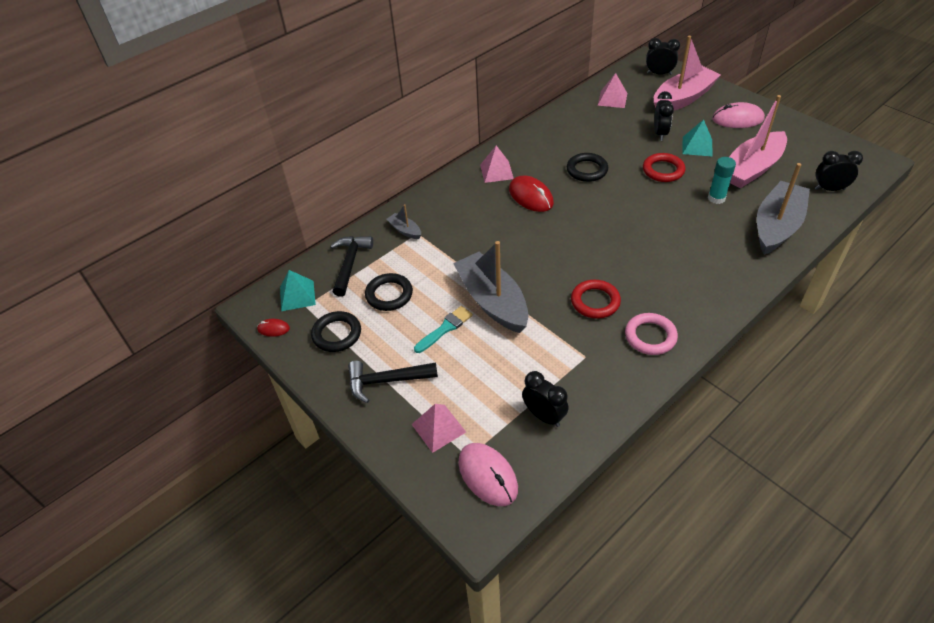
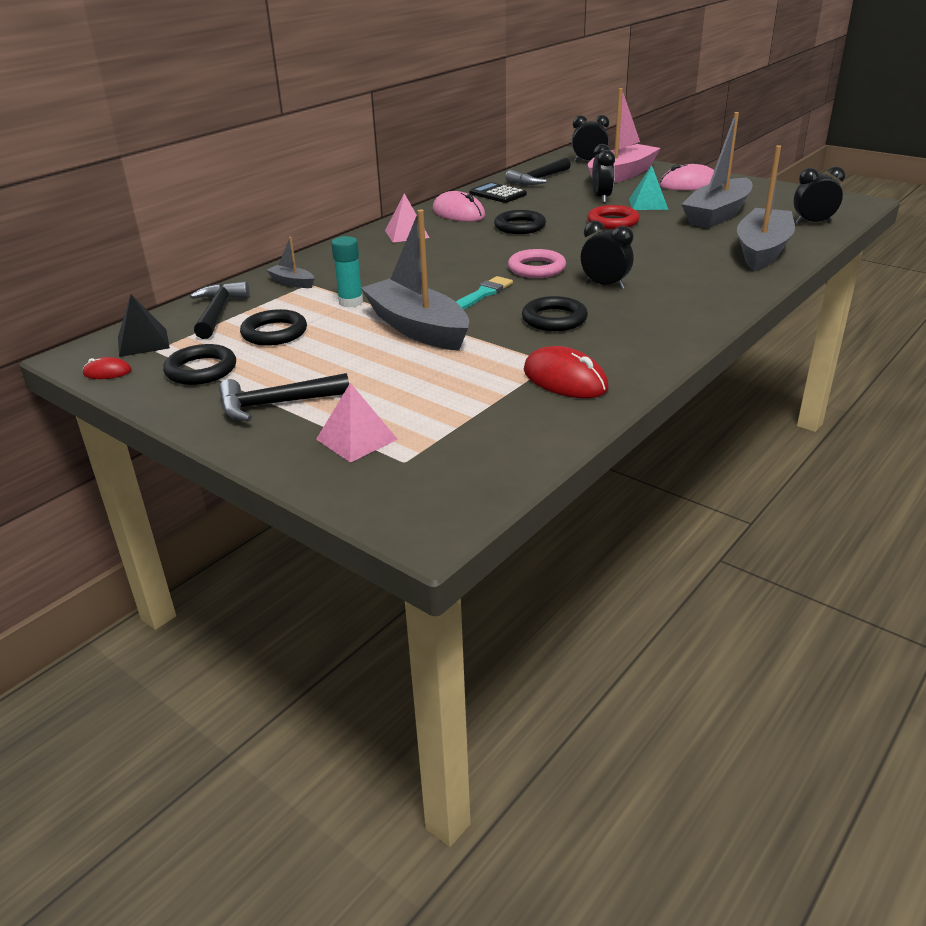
camera: 10 degrees left, 15 degrees down
(297, 295) = (143, 342): turquoise pyramid -> black pyramid
(445, 328) = (356, 354): turquoise brush -> turquoise brush (483, 294)
(487, 475) = (435, 476): pink mouse -> pink mouse (458, 213)
(531, 196) = (453, 248): red mouse -> red mouse (565, 379)
(544, 416) = (507, 416): black clock -> black clock (605, 285)
(575, 119) = (497, 194): none -> black calculator
(595, 302) = (554, 319): red ring -> black ring
(612, 99) = (538, 179): pink pyramid -> black hammer
(650, 336) = (633, 340): pink ring -> pink ring (536, 268)
(716, 198) = (683, 236): turquoise glue stick -> turquoise glue stick (351, 302)
(752, 169) = (717, 215): pink boat -> grey boat

